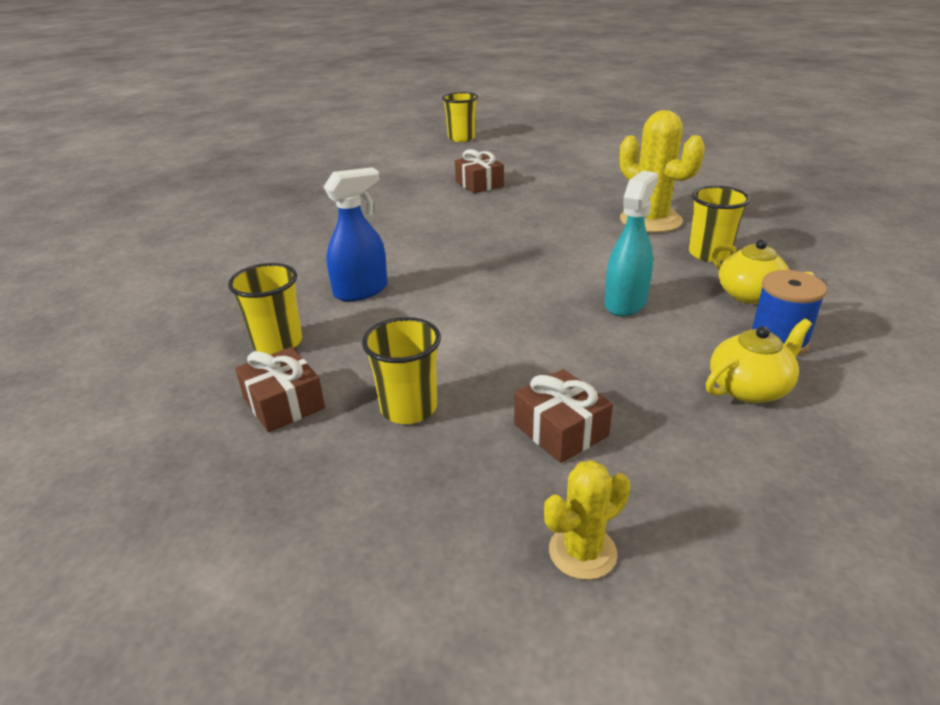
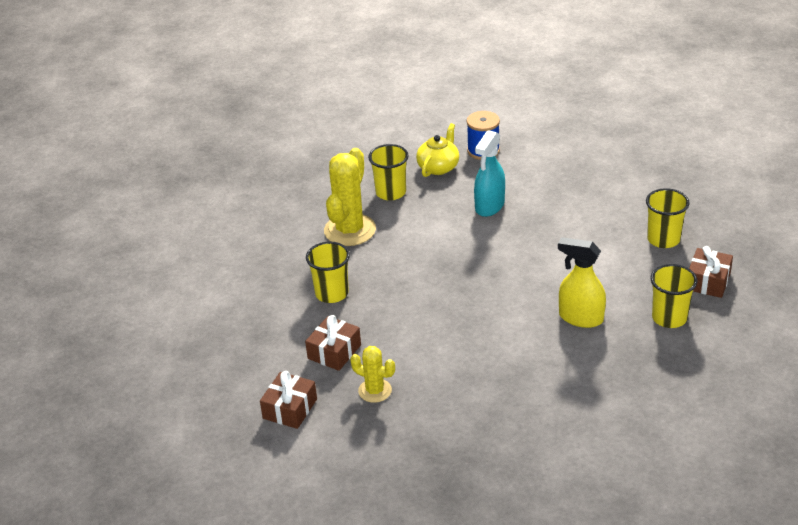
camera: 120 degrees left, 5 degrees up
(361, 291) = (580, 318): blue spray bottle -> yellow spray bottle
(461, 138) = (190, 434): yellow cup -> yellow cup (332, 293)
(560, 430) = (627, 191): brown gift -> brown gift (290, 409)
(582, 552) = (686, 164): yellow cactus -> yellow cactus (375, 391)
(625, 303) = (489, 206): turquoise spray bottle -> turquoise spray bottle turned 60 degrees counterclockwise
(749, 388) = (538, 151): yellow teapot -> none

